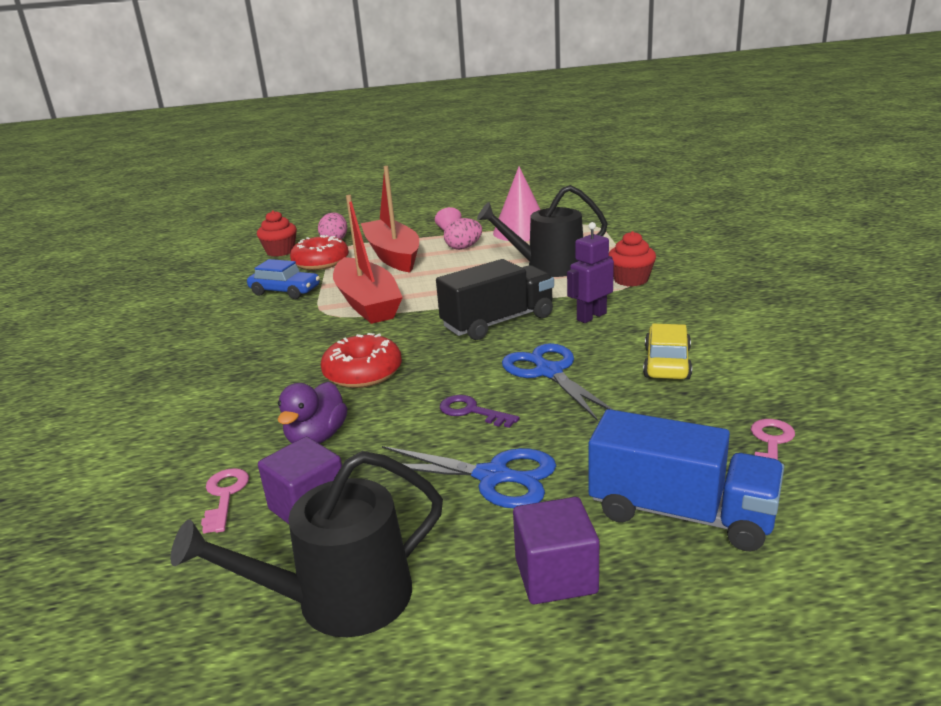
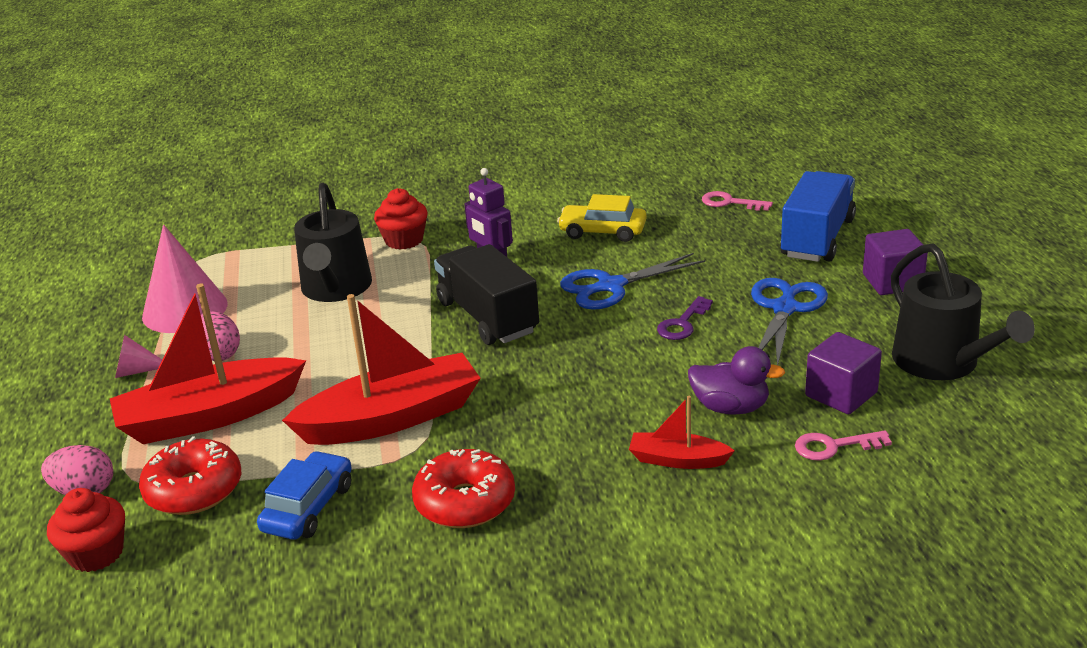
camera: 90 degrees left, 5 degrees up
(256, 411) = (677, 460): none -> red boat
(363, 373) = (597, 396): red donut -> red donut (465, 502)

